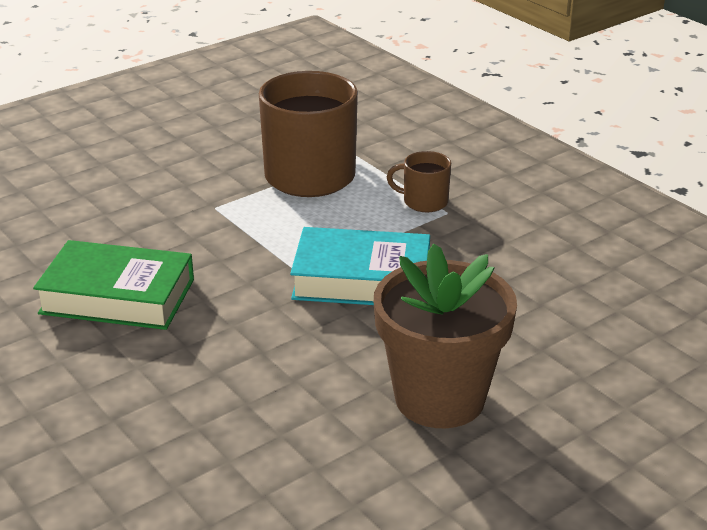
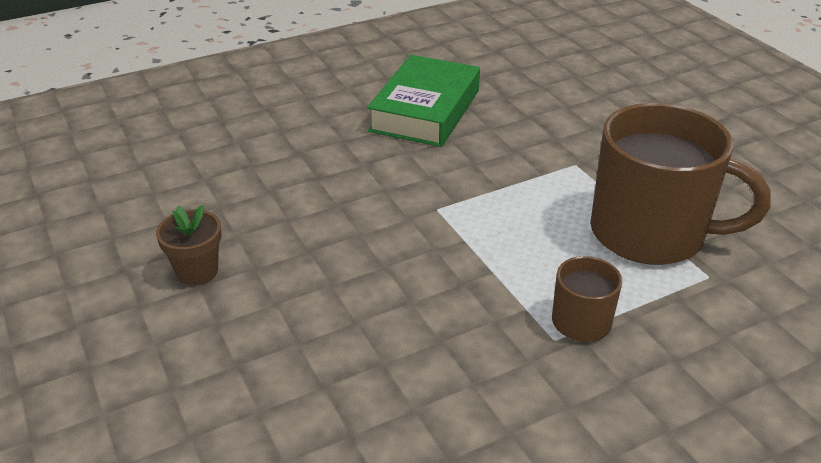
camera: 100 degrees right, 5 degrees up
(361, 279) = (416, 247): turquoise book -> none
(439, 398) = (197, 271): brown flower pot -> brown flower pot, size x0.46

